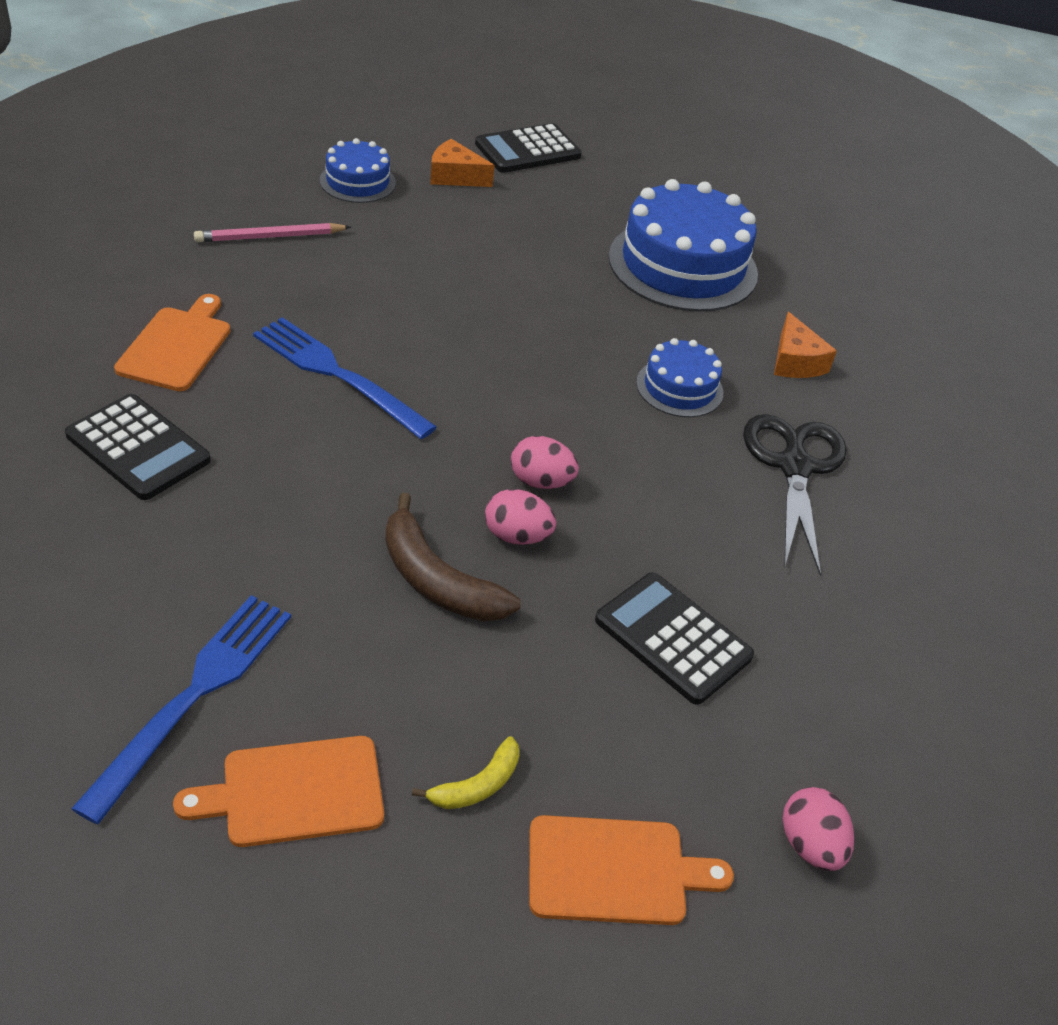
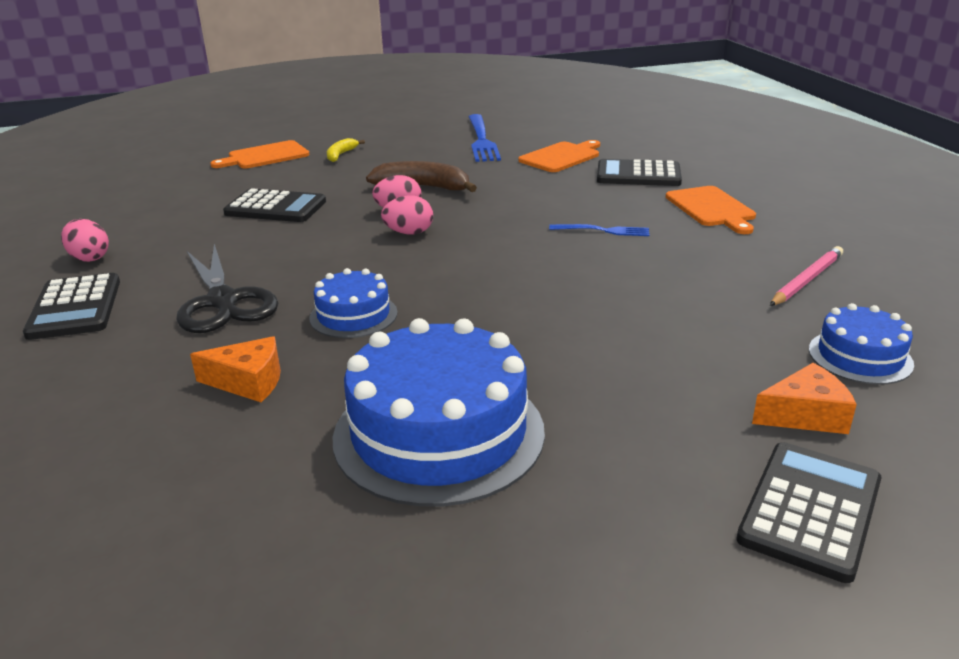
camera: 155 degrees right, 15 degrees down
(294, 792) = (411, 137): orange cutting board -> orange cutting board (561, 157)
(336, 374) = (604, 231): blue fork -> blue fork, size x0.54
(795, 361) = (248, 382): orange cheese -> orange cheese turned 135 degrees clockwise
(810, 845) = (174, 180): pink egg -> pink egg (89, 258)
(949, 533) = (75, 307): none -> black calculator

